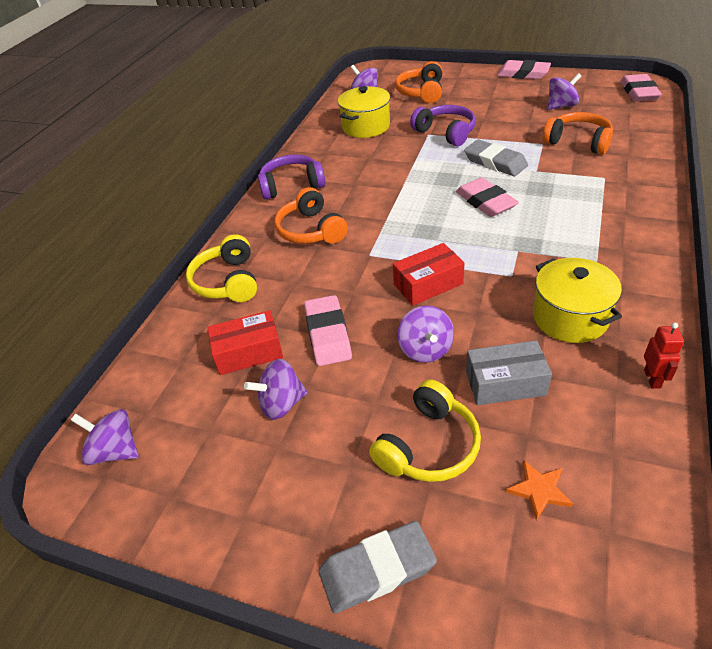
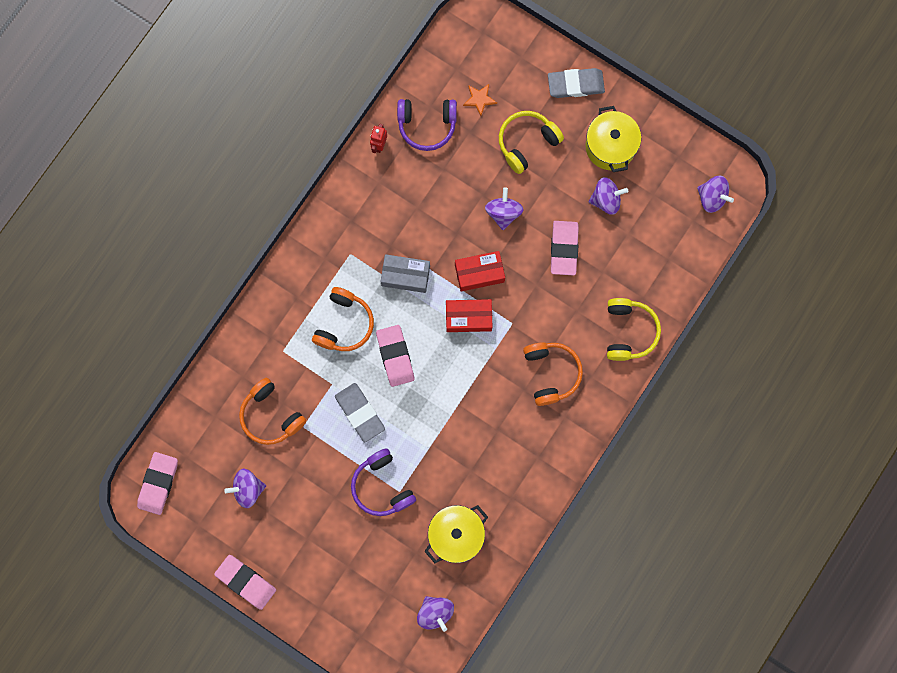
camera: 170 degrees left, 35 degrees up
(248, 352) = (621, 250): red box -> red box (468, 317)
(291, 185) = (555, 451): purple headphones -> purple headphones (427, 125)
(421, 92) = (372, 588): orange headphones -> orange headphones (344, 324)
(505, 383) = (465, 170): grey box -> grey box (405, 276)
(570, 317) = (399, 207): yellow pot -> yellow pot (610, 146)

